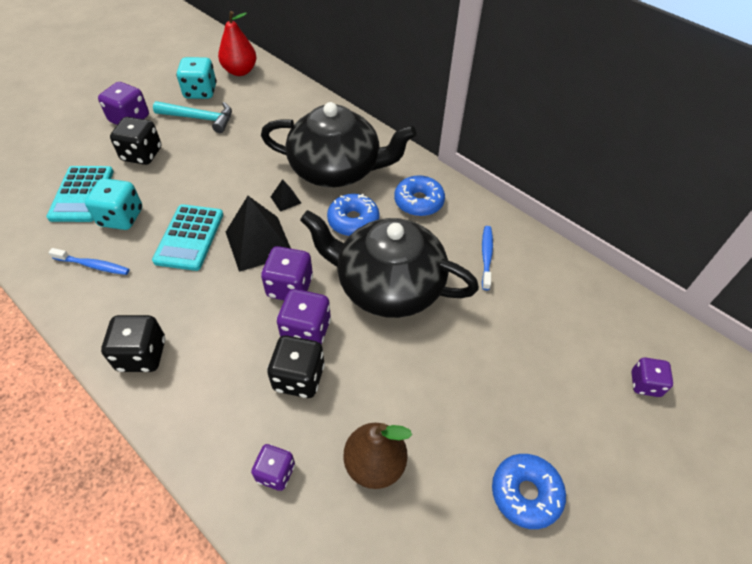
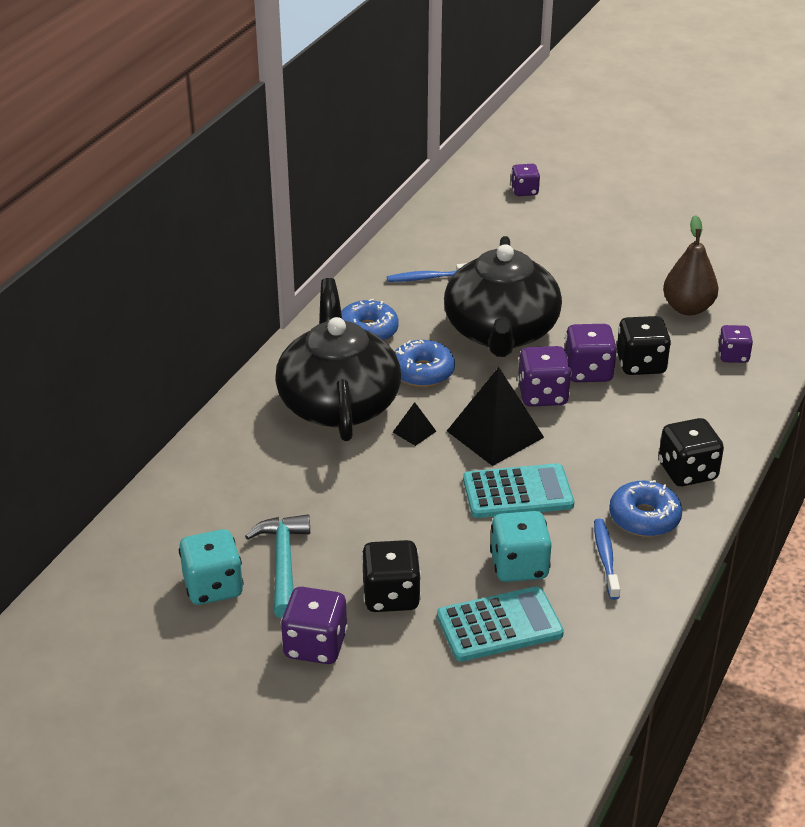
camera: 105 degrees left, 15 degrees down
(240, 71) = (139, 558): red pear -> none
(525, 493) = (657, 238): blue donut -> blue donut (644, 517)

